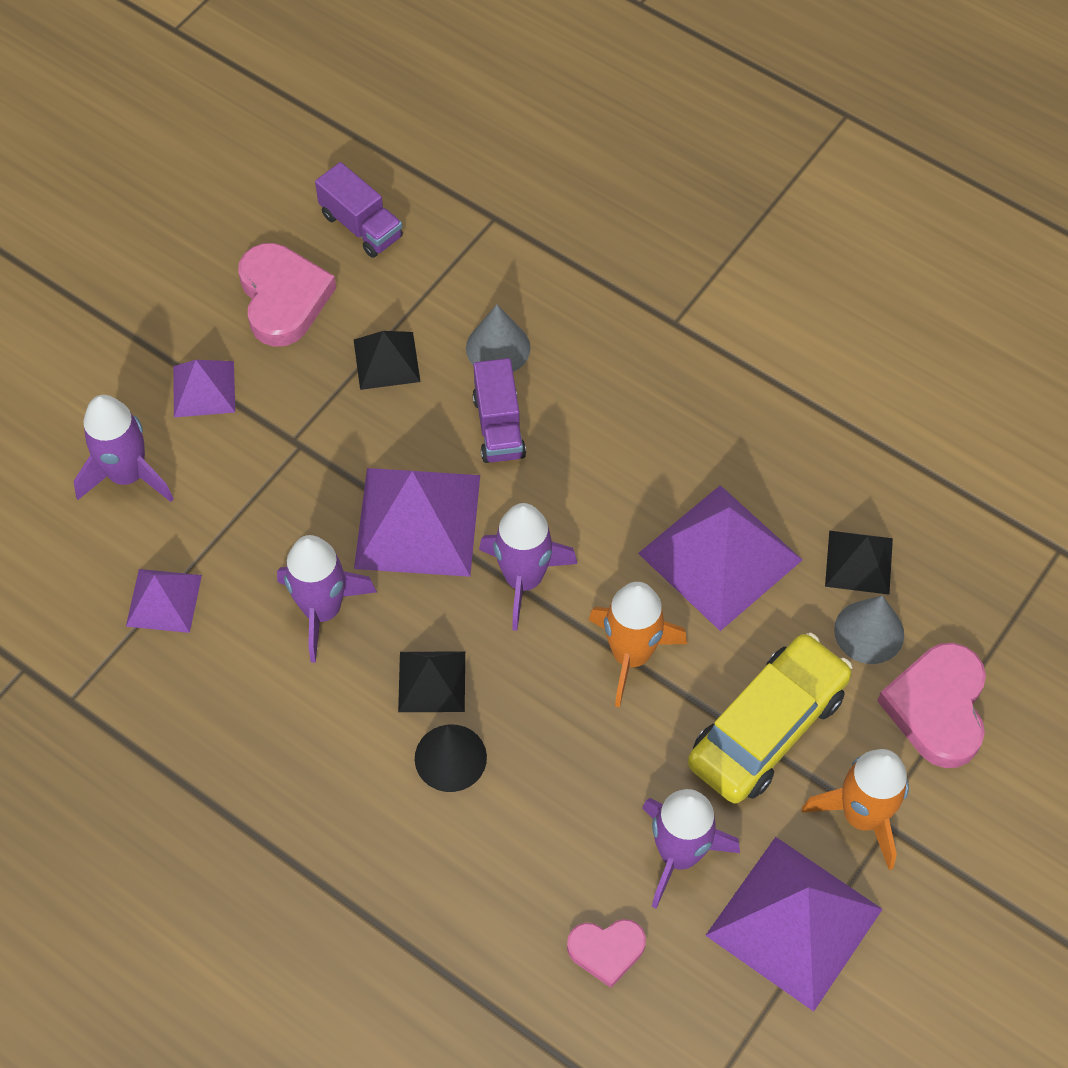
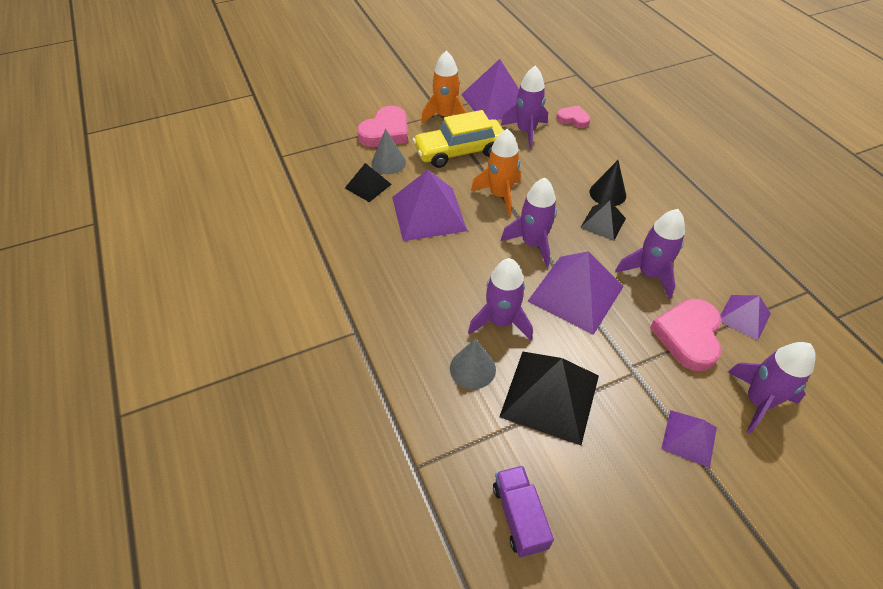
camera: 150 degrees left, 10 degrees down
(283, 298) = (606, 482): pink heart -> pink heart (688, 336)
(386, 360) = (550, 396): black pyramid -> black pyramid, size x1.83
(499, 426) = (501, 321): purple truck -> purple rocket

